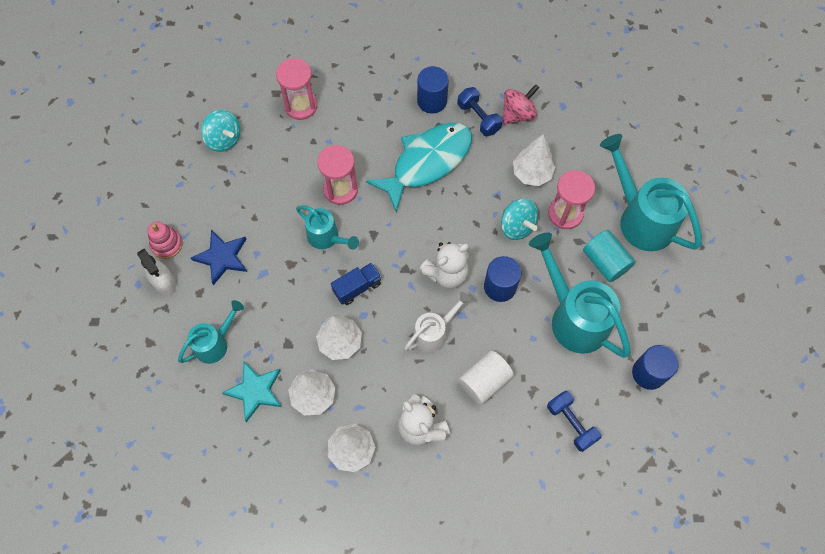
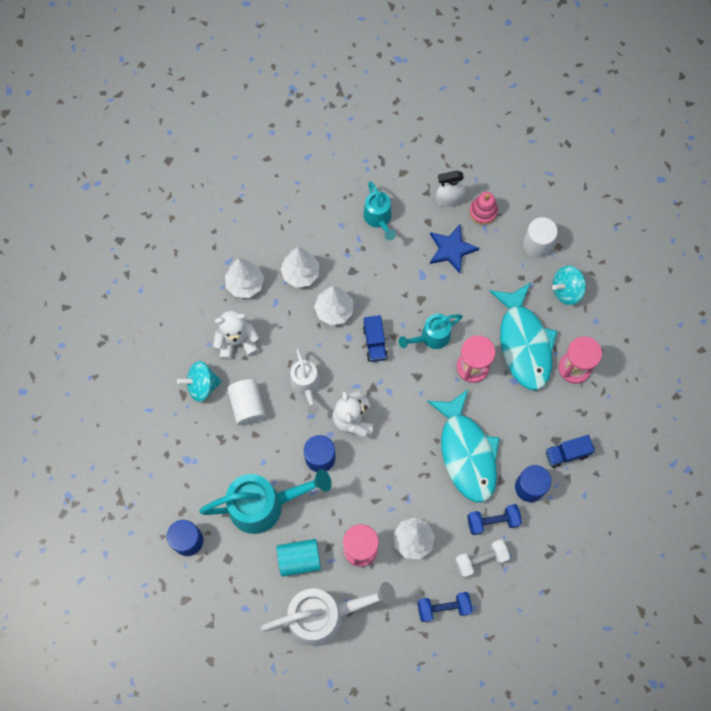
camera: 115 degrees right, 5 degrees up
(184, 182) = (537, 244): none -> white cylinder
(255, 391) = (325, 234): turquoise star -> none
(295, 155) = (524, 343): none -> turquoise fish
(386, 84) = (567, 453): none -> blue truck
(517, 114) = (481, 560): pink spinning top -> white dumbbell
(517, 226) = (368, 500): turquoise spinning top -> turquoise spinning top (202, 385)
(571, 423) = (181, 455): blue dumbbell -> blue dumbbell (443, 607)
(641, 219) = (324, 615): turquoise watering can -> white watering can

